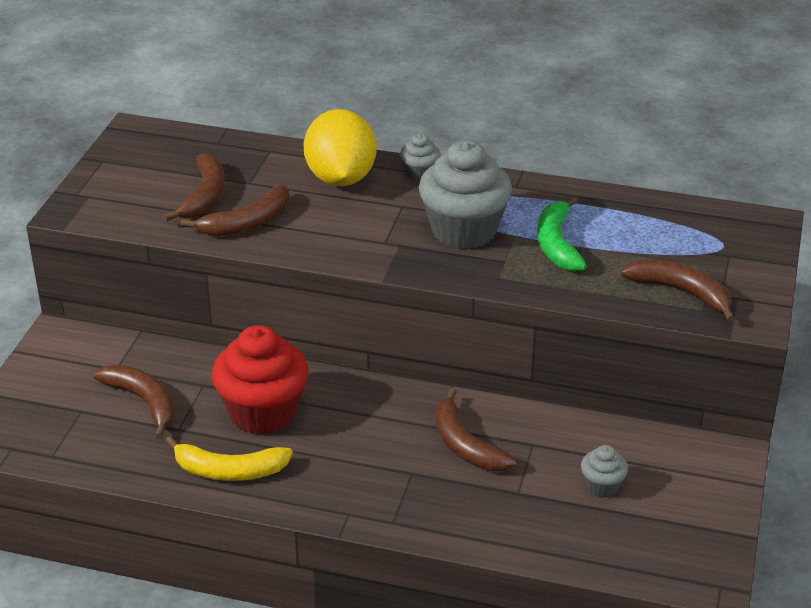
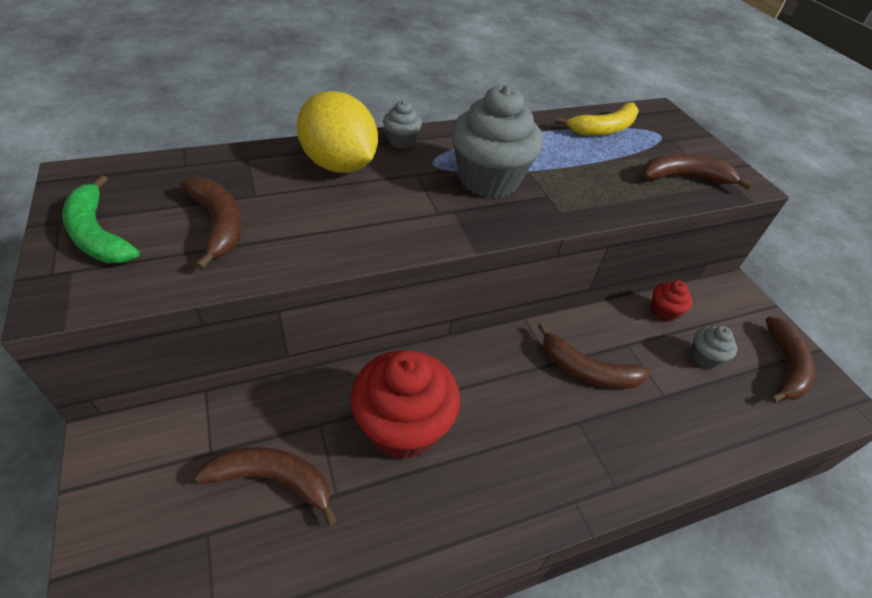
camera: 40 degrees left, 10 degrees up
(229, 471) = (430, 518): yellow banana -> yellow banana (604, 129)
(247, 223) = (291, 238): brown banana -> brown banana (785, 366)
(557, 244) = (565, 168): green banana -> green banana (98, 234)
(609, 437) = (663, 312): none -> red cupcake

